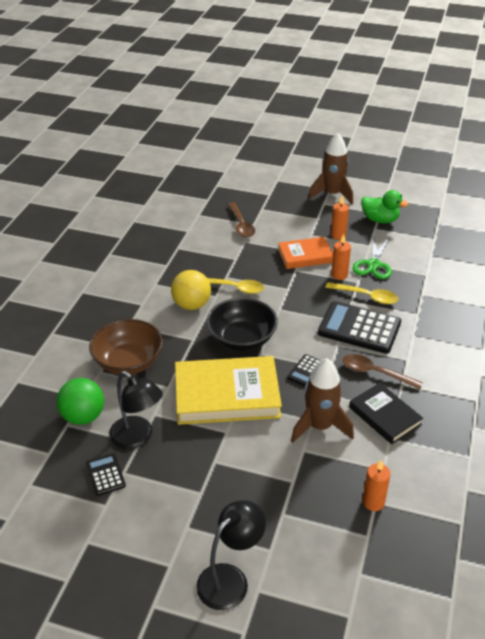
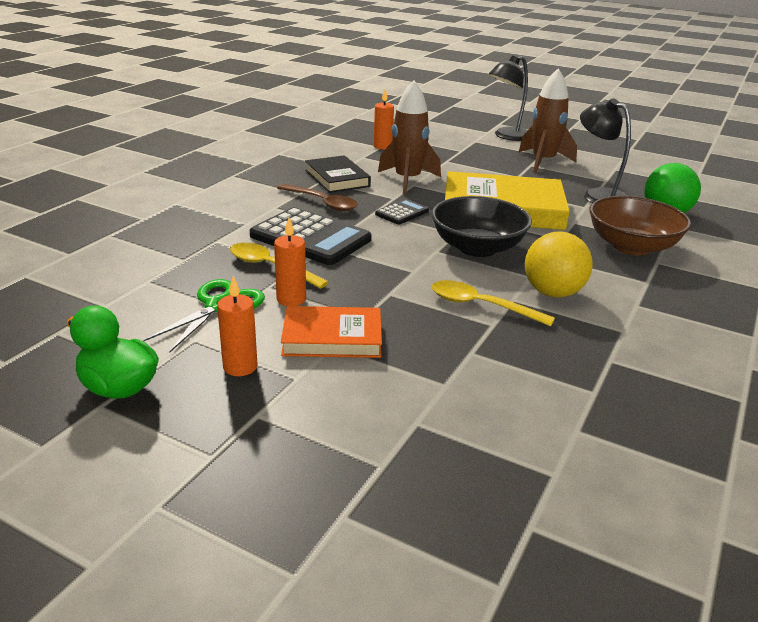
camera: 170 degrees left, 10 degrees down
(105, 475) = (622, 181): black calculator -> none
(241, 225) = (446, 425): brown spoon -> none
(332, 194) = (166, 483): brown rocket -> brown rocket (543, 162)

